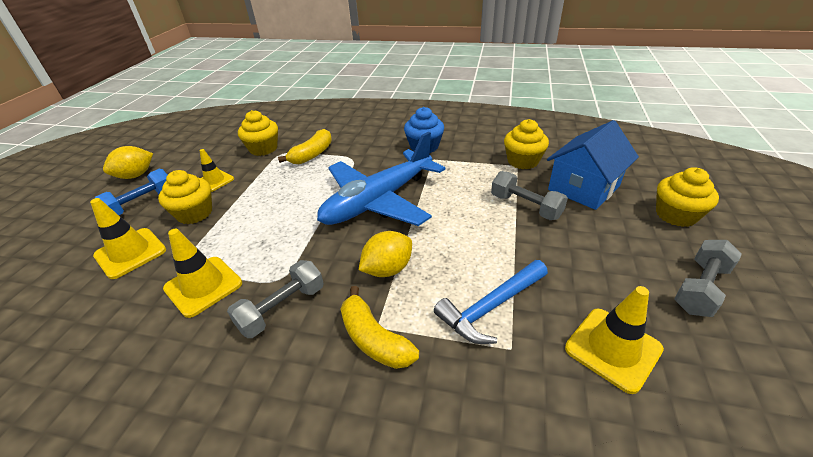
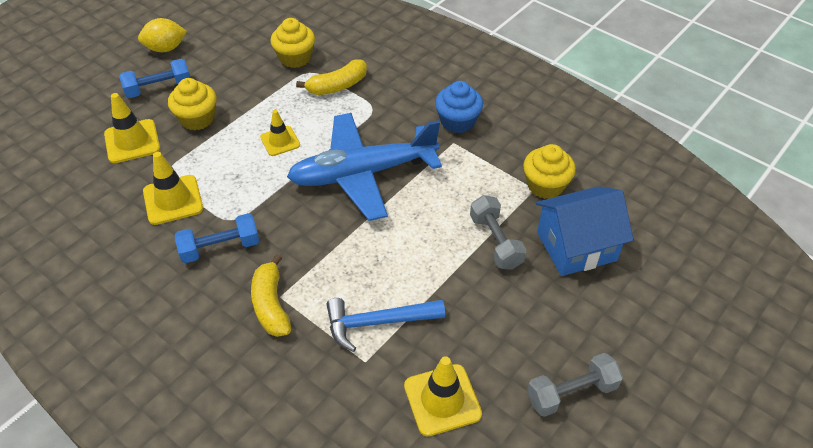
camera: 25 degrees right, 10 degrees up
(214, 181) = (230, 85): yellow traffic cone -> yellow traffic cone (280, 141)
(282, 308) = (220, 248): grey dumbbell -> blue dumbbell
(387, 269) = (321, 250): yellow lemon -> none
(676, 215) = (637, 318): yellow cupcake -> none

